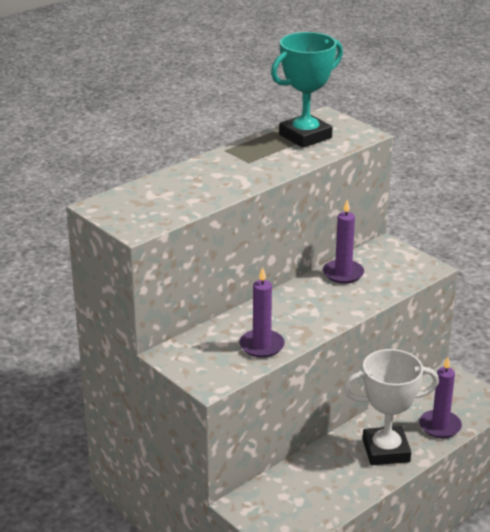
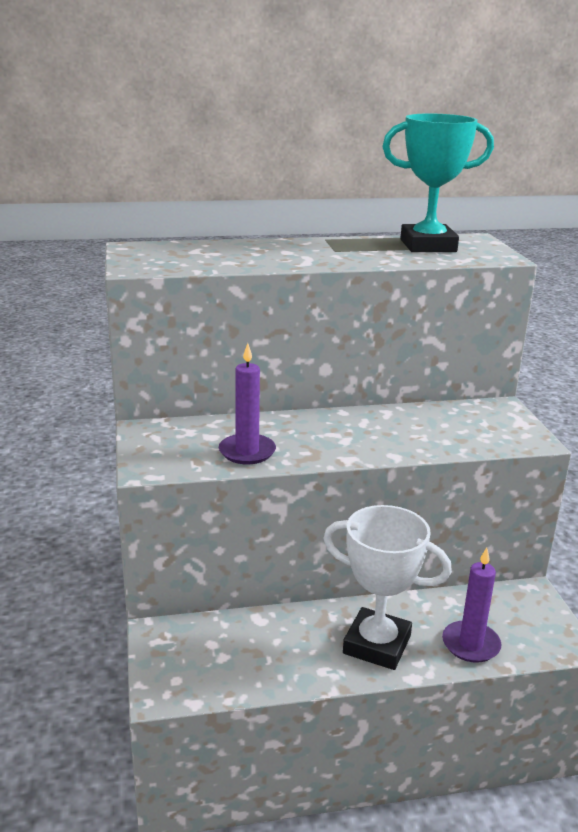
camera: 30 degrees right, 5 degrees down
(343, 273) = (420, 416): purple candle -> none

